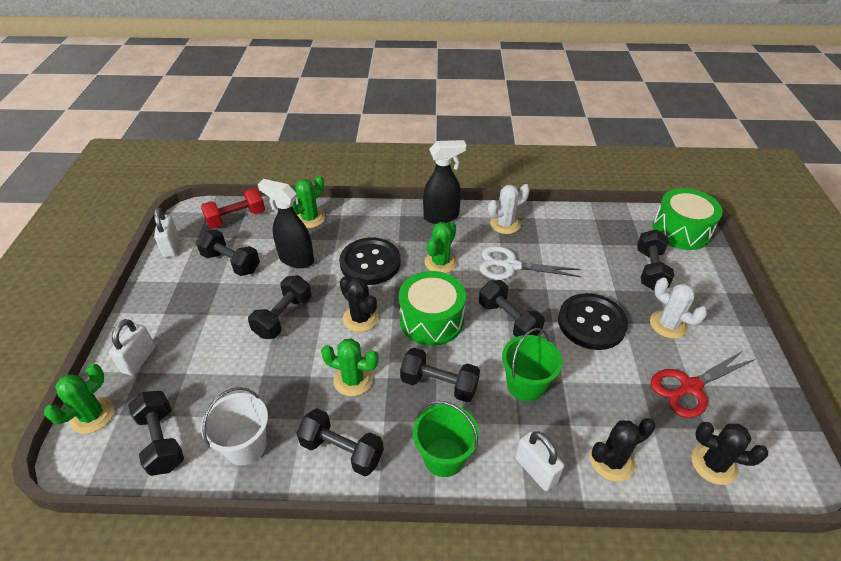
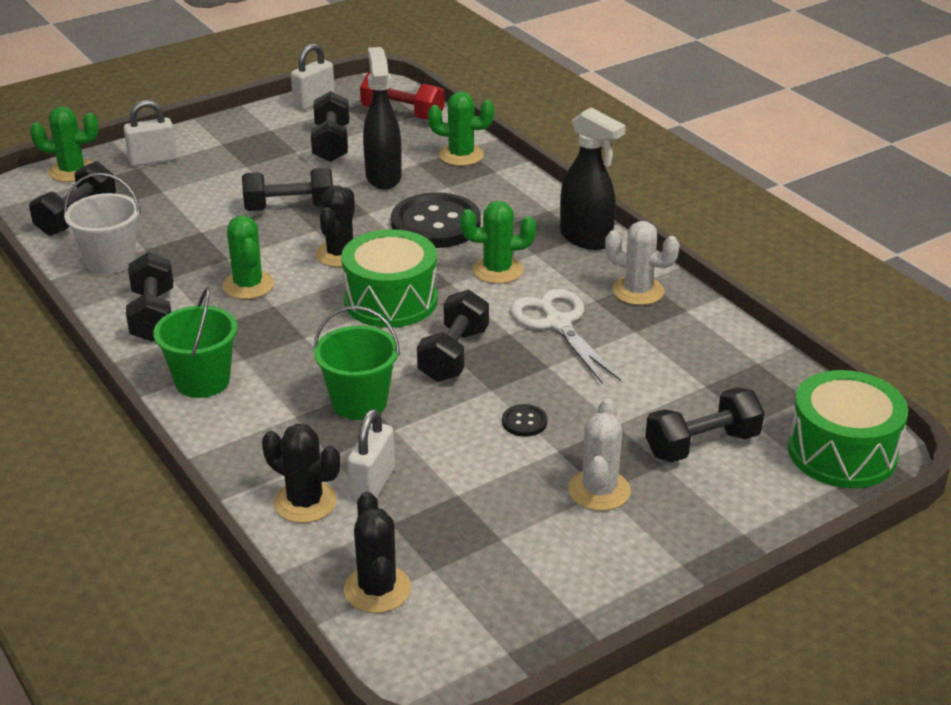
camera: 55 degrees right, 10 degrees down
(439, 384) = (297, 342): black dumbbell -> none
(535, 470) = (240, 449): white padlock -> white padlock (372, 484)
(591, 323) = (524, 422): black button -> black button, size x0.42
(690, 387) = (494, 539): red scissors -> none

